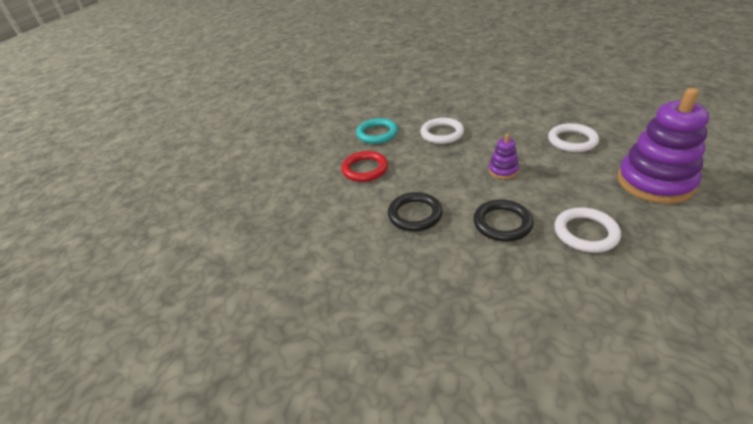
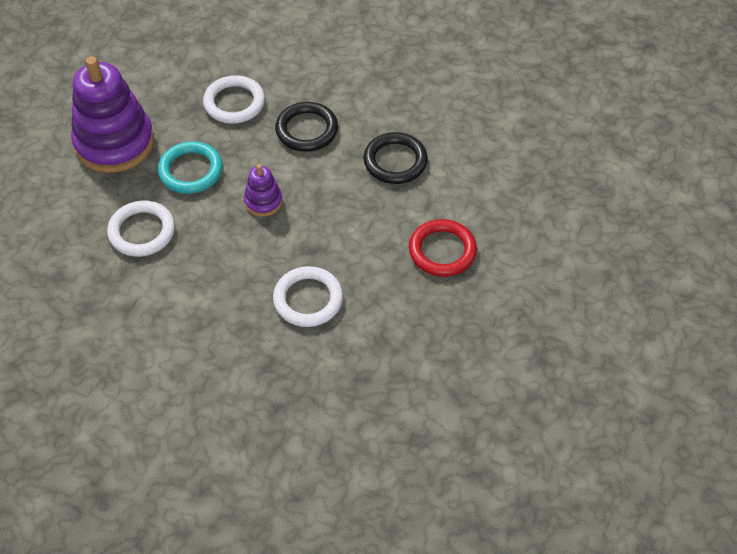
camera: 175 degrees left, 15 degrees up
(377, 133) = (410, 329): turquoise ring -> turquoise ring (191, 171)

